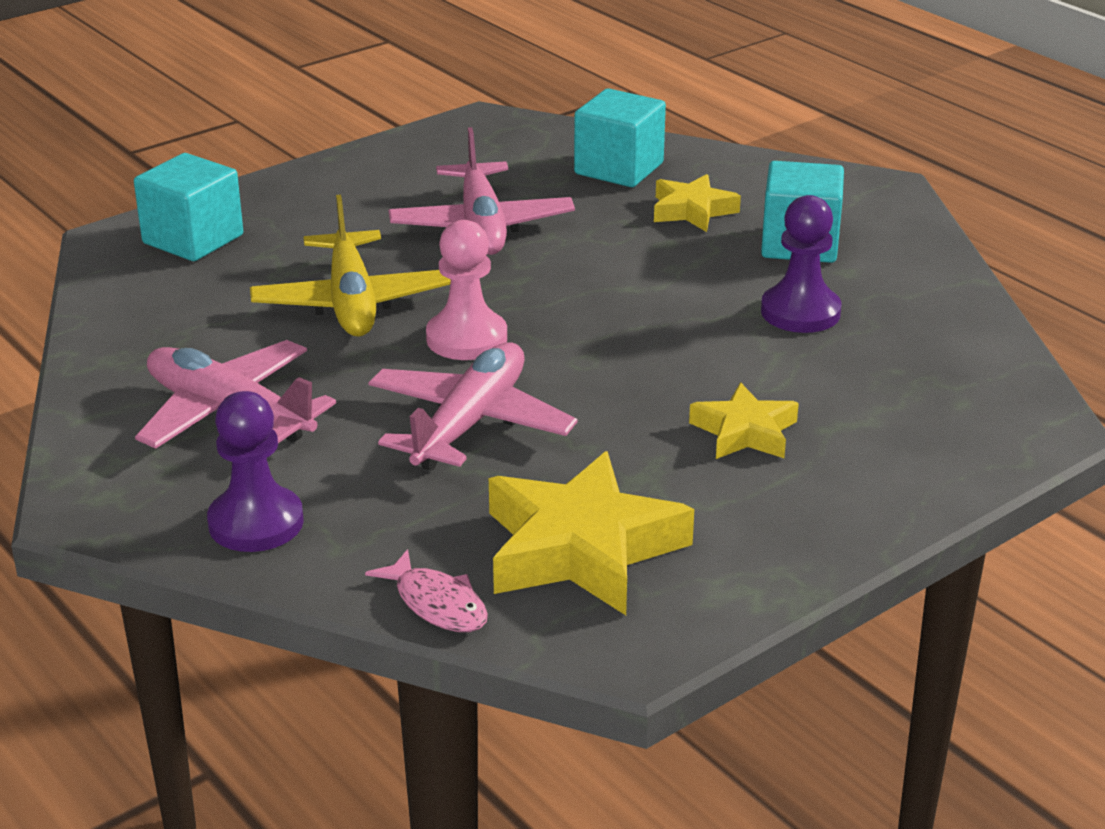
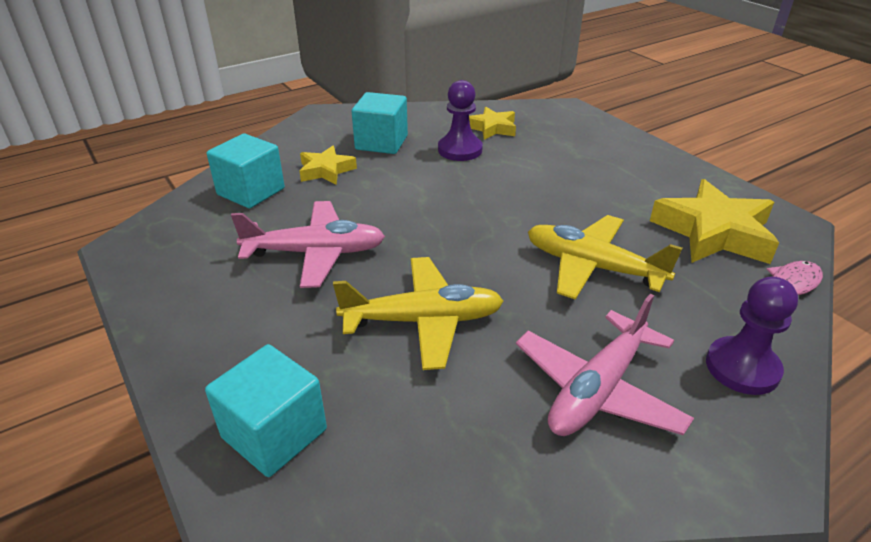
camera: 85 degrees left, 5 degrees up
(467, 338) = (483, 265): pink pawn -> none
(470, 423) = (592, 267): pink plane -> yellow plane
(744, 432) = (585, 176): yellow star -> yellow star (492, 128)

